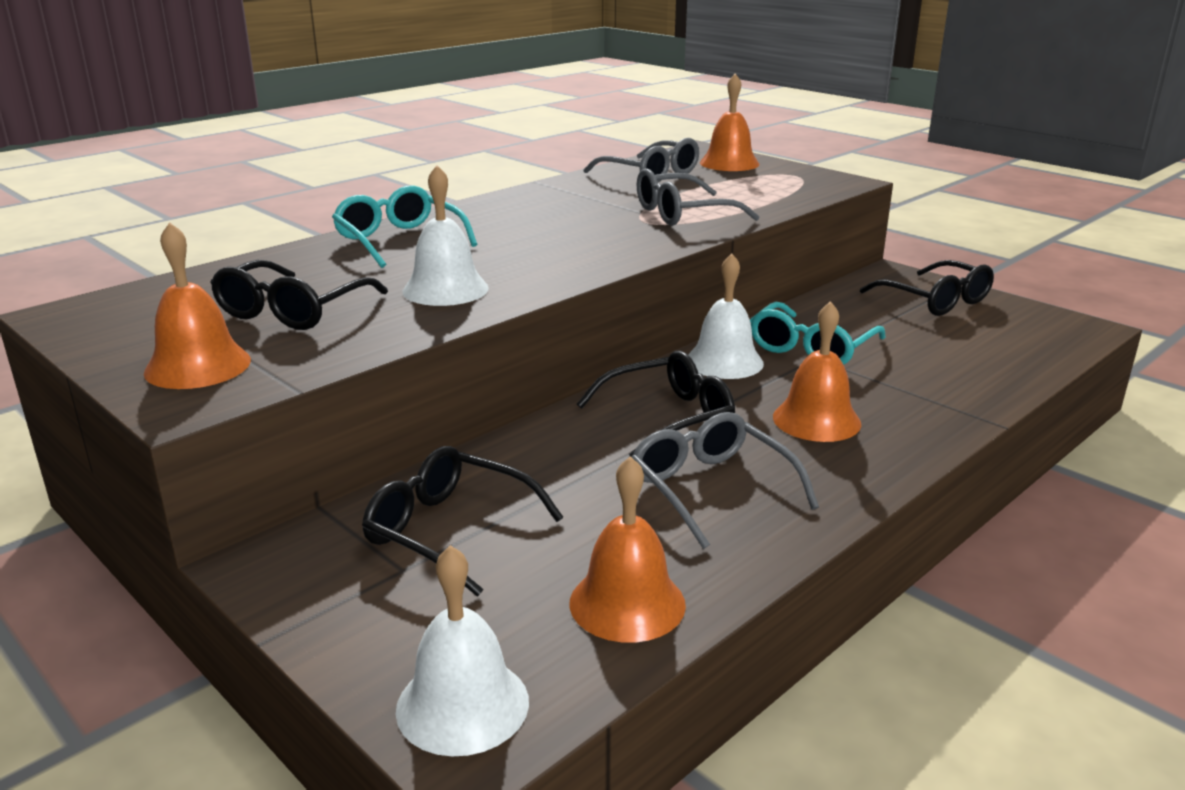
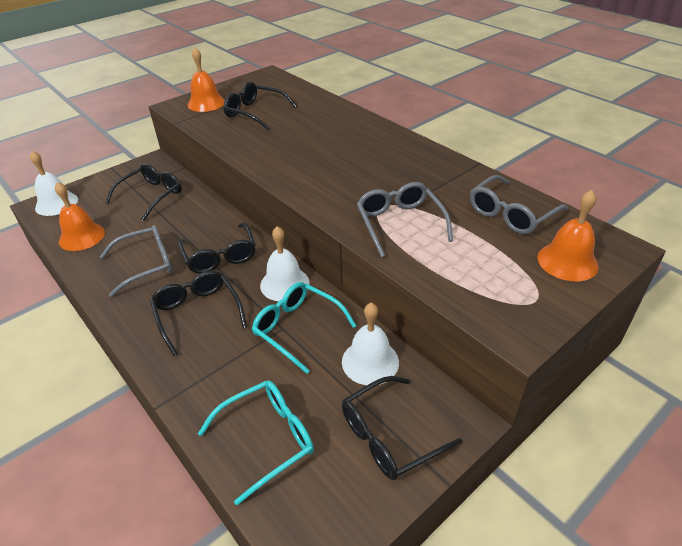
camera: 95 degrees right, 15 degrees up
(399, 240) = (347, 127): turquoise glasses -> turquoise glasses (268, 439)
(445, 289) = (270, 144): white bell -> white bell (370, 361)
(816, 420) = (197, 313): orange bell -> black glasses

